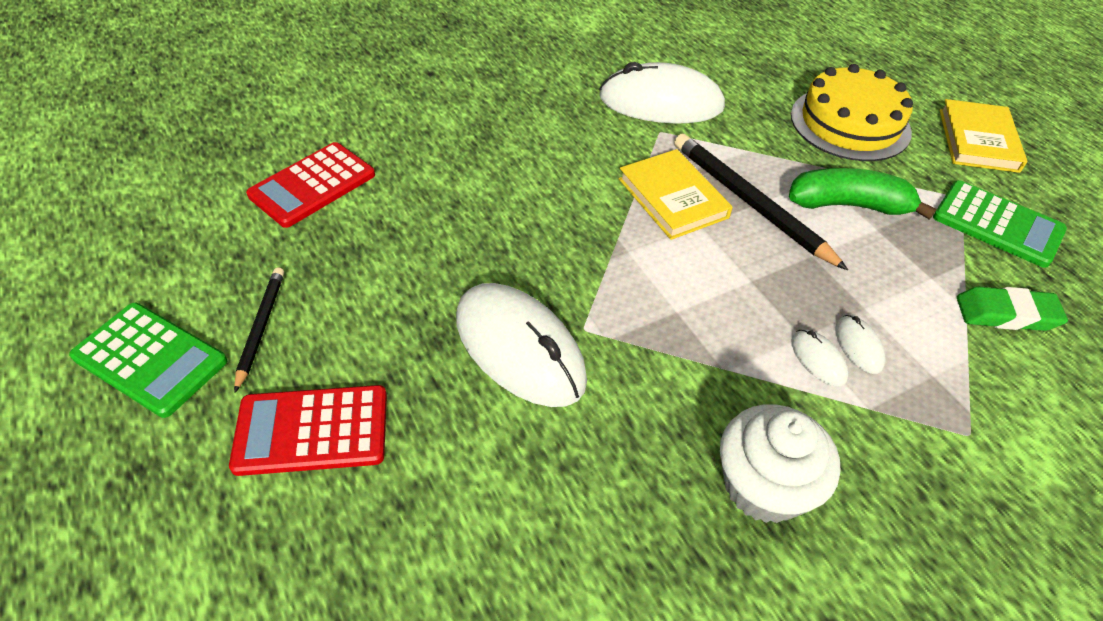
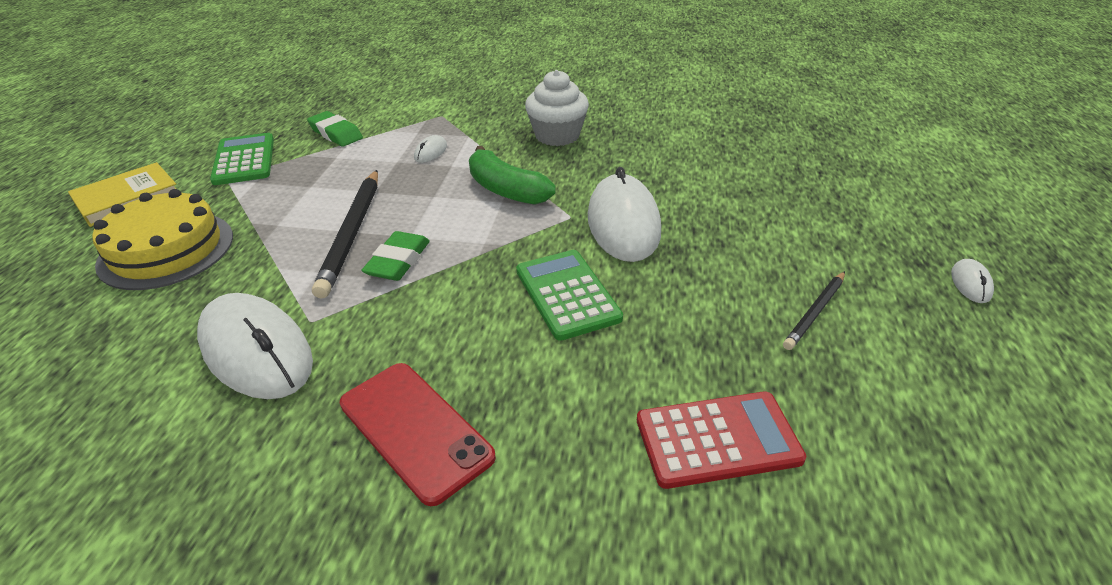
camera: 140 degrees left, 10 degrees down
(150, 359) = (919, 327): green calculator -> green calculator (567, 294)
(312, 431) = (791, 237): red calculator -> none
(507, 112) = (415, 429): none -> red phone
(672, 198) = (398, 261): yellow book -> green eraser
(818, 359) = (460, 156): white mouse -> white mouse (970, 283)
(849, 205) = (296, 203): green banana -> green banana (506, 190)

